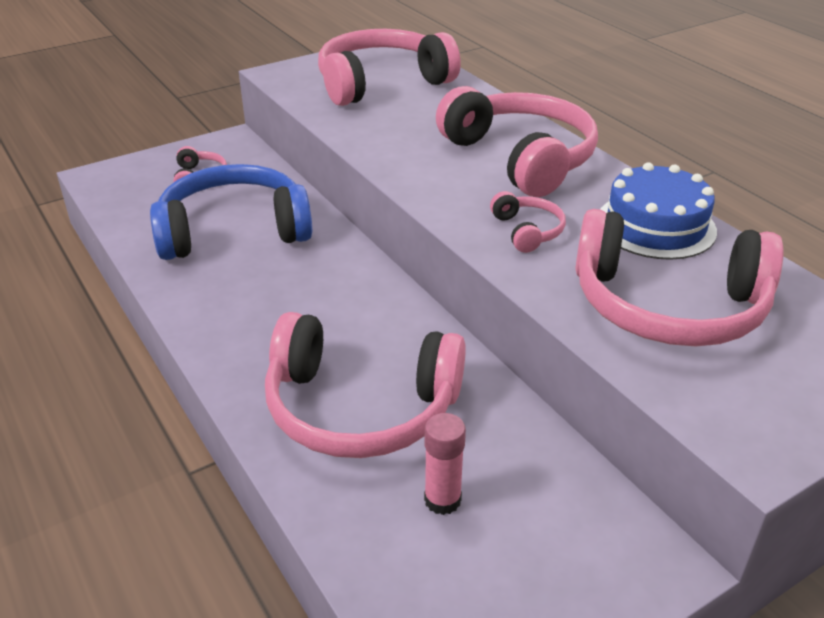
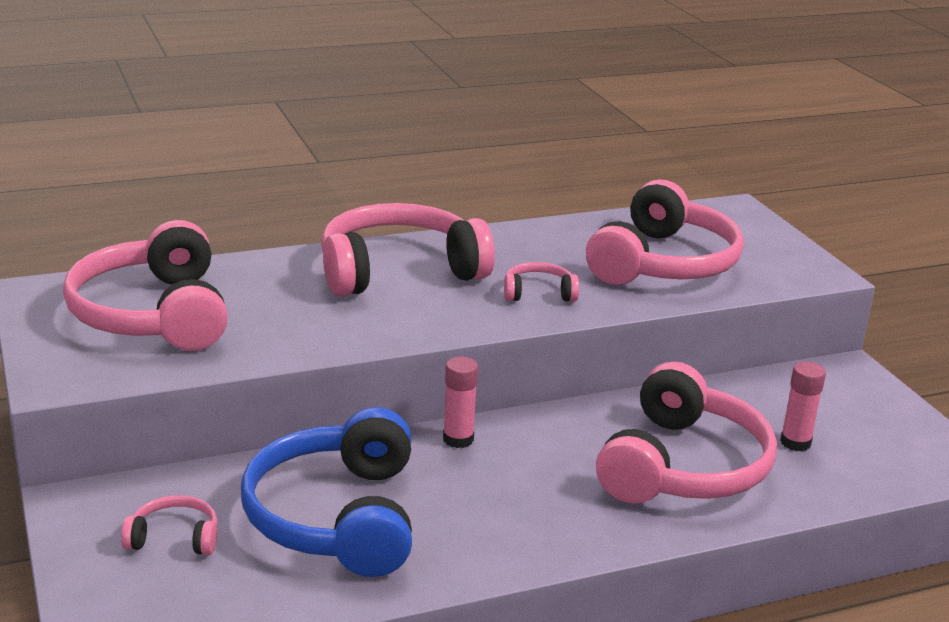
camera: 80 degrees left, 10 degrees down
(358, 269) = (458, 439): none -> pink glue stick
(655, 225) = (548, 241): blue cake -> none

